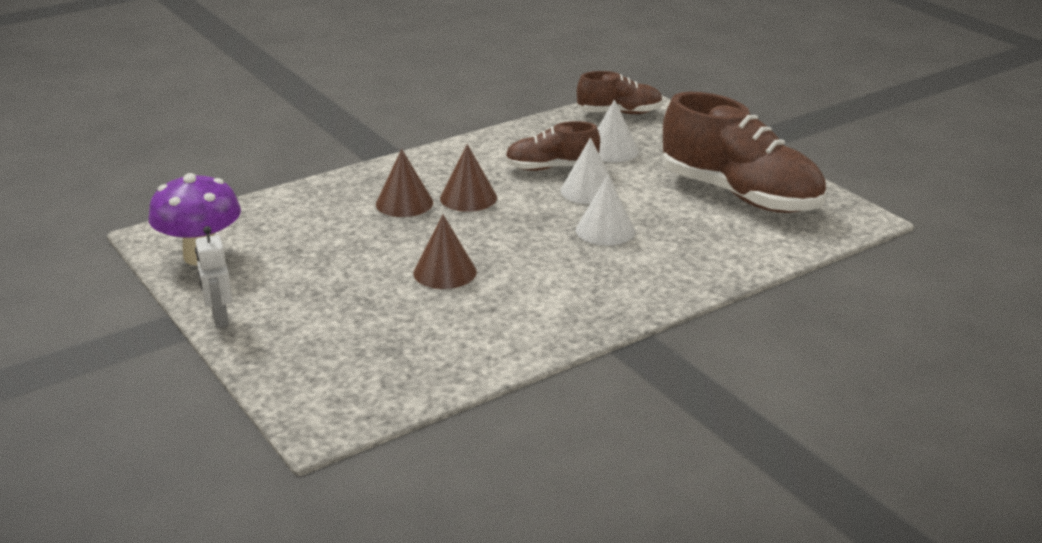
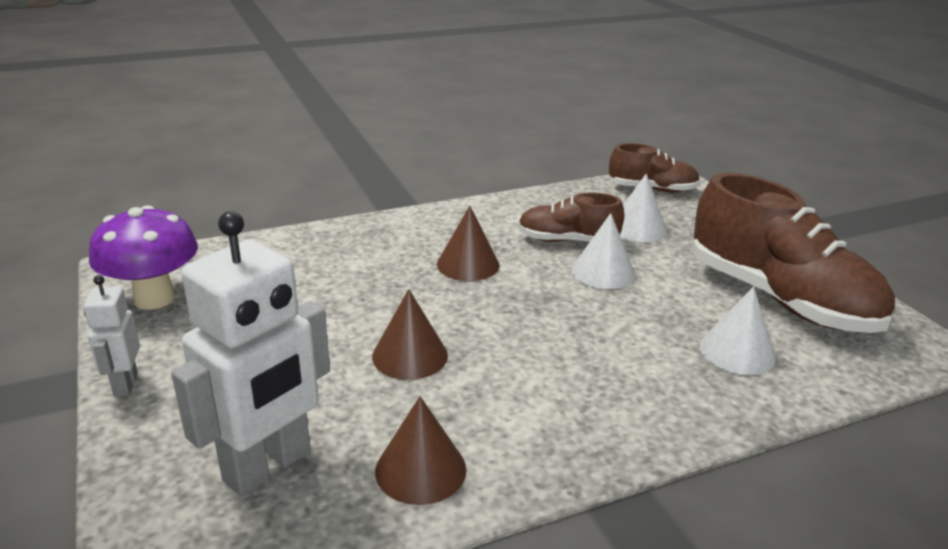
camera: 10 degrees right, 0 degrees up
(367, 355) = (268, 467): none -> white robot
(404, 203) = (397, 262): brown cone -> brown cone (420, 469)
(605, 230) = (613, 324): white cone -> white cone (737, 352)

